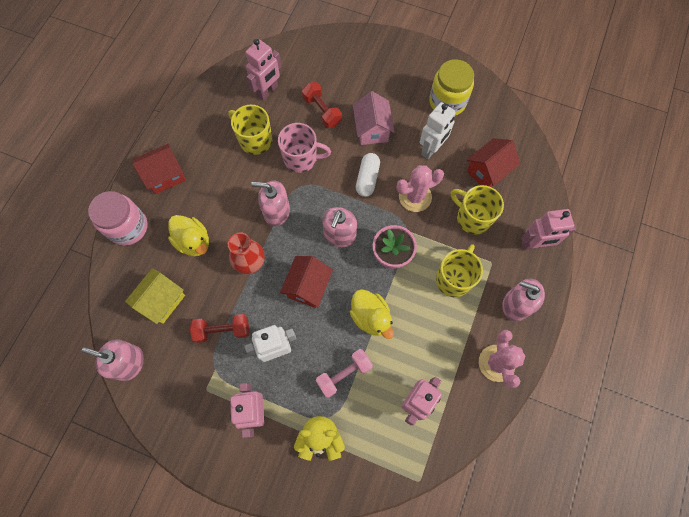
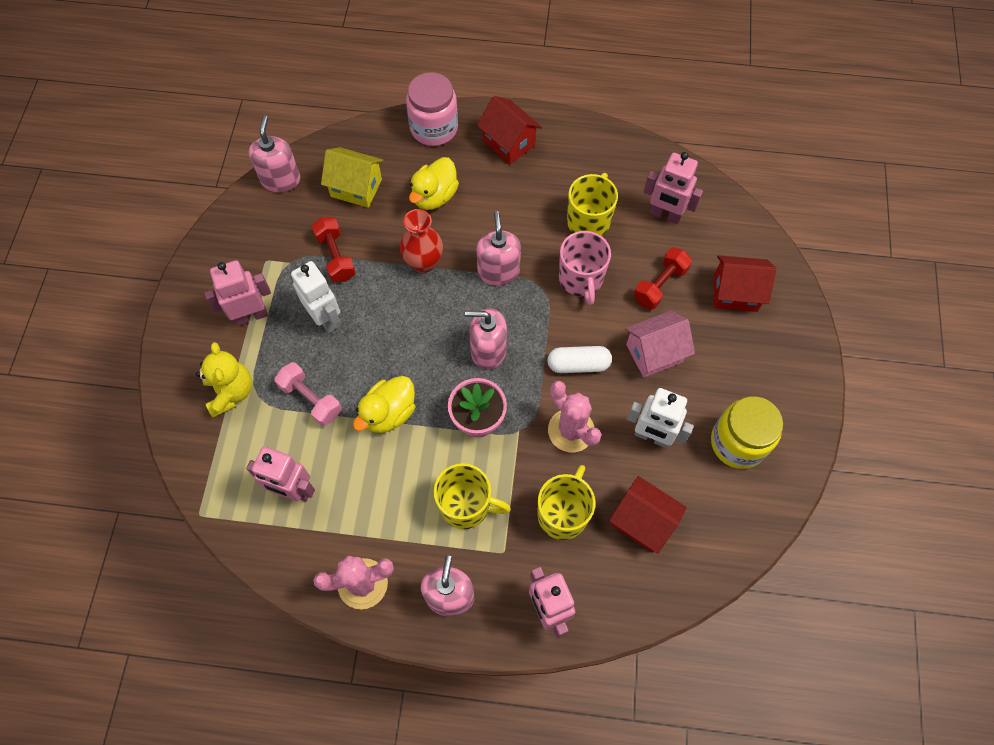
camera: 75 degrees right, 5 degrees down
(308, 287) = (410, 332): red house -> red house (735, 293)

